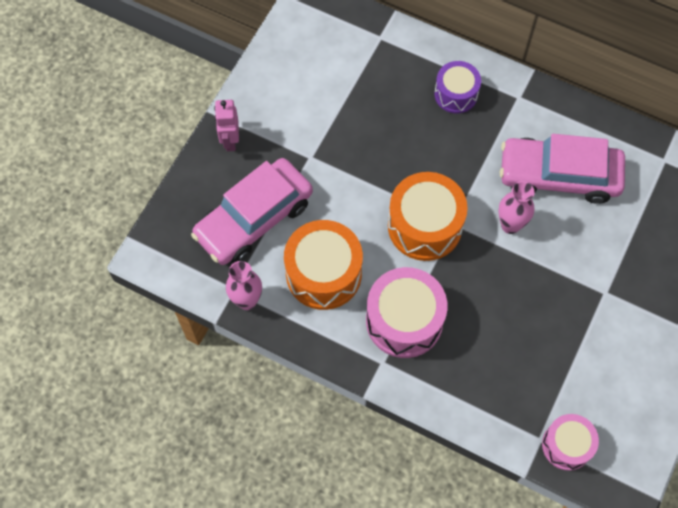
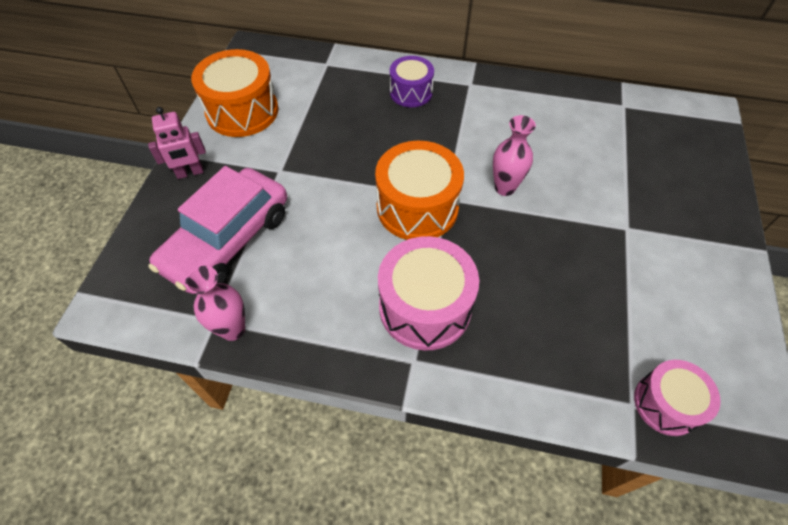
camera: 15 degrees left, 10 degrees down
(230, 140) = (190, 173): pink robot -> pink robot turned 90 degrees counterclockwise
(323, 274) = (319, 278): orange drum -> orange drum (242, 111)
(559, 176) = (533, 137): pink car -> none

